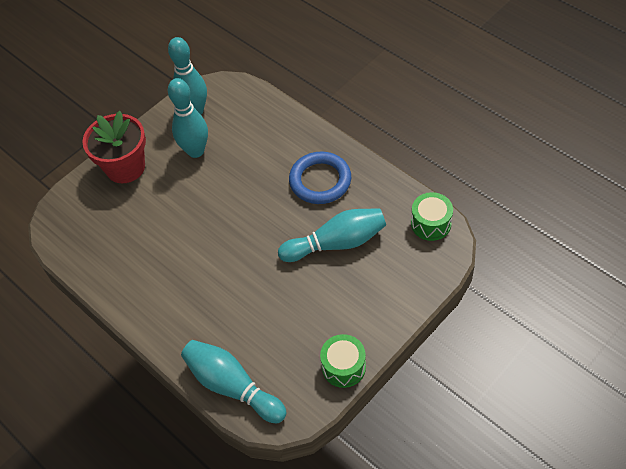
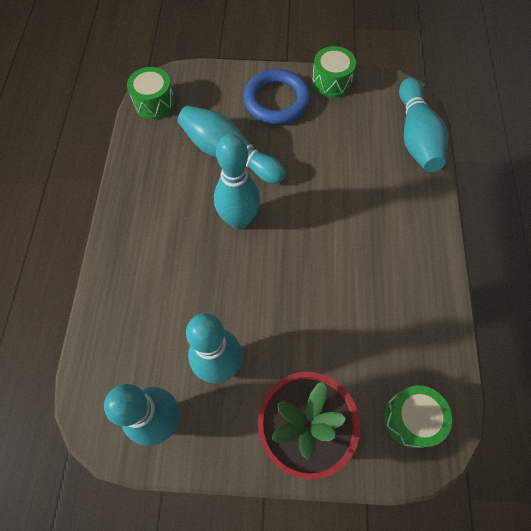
camera: 135 degrees left, 10 degrees up
(75, 219) = (411, 418): none -> green drum
(276, 216) = (239, 220): none -> turquoise bowling pin
(320, 181) = (169, 212): blue ring -> blue ring (276, 100)

